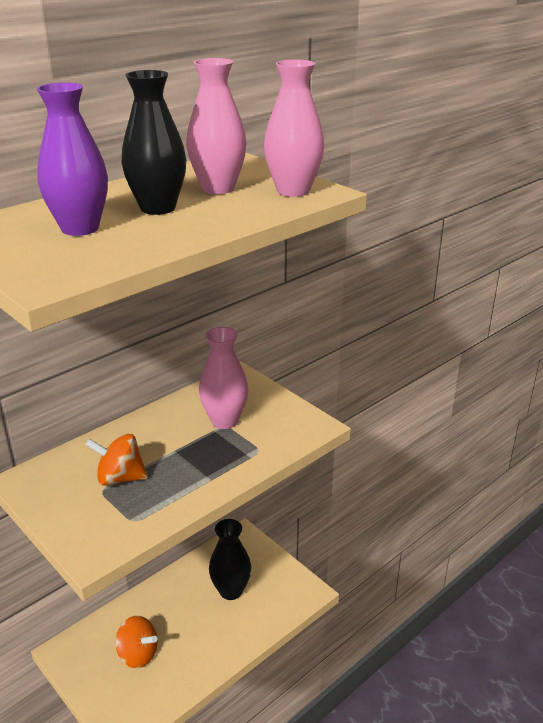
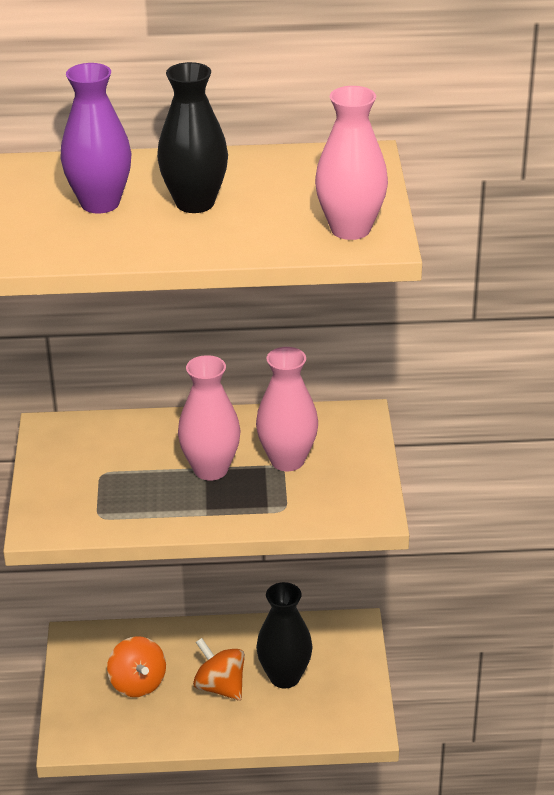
camera: 40 degrees right, 5 degrees up
(120, 478) = (128, 470): orange spinning top -> orange spinning top (220, 686)
(218, 188) = (285, 197): pink vase -> pink vase (210, 469)

